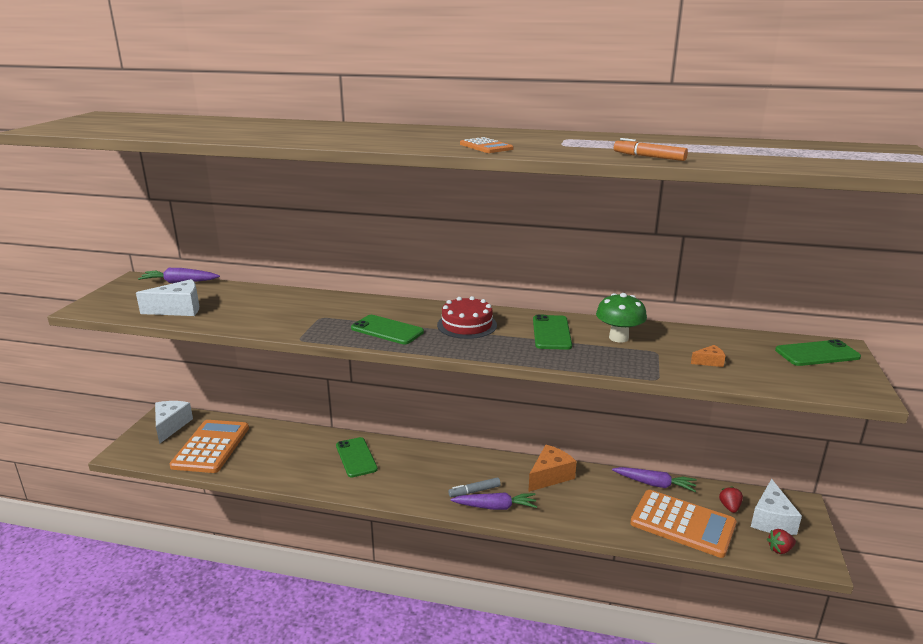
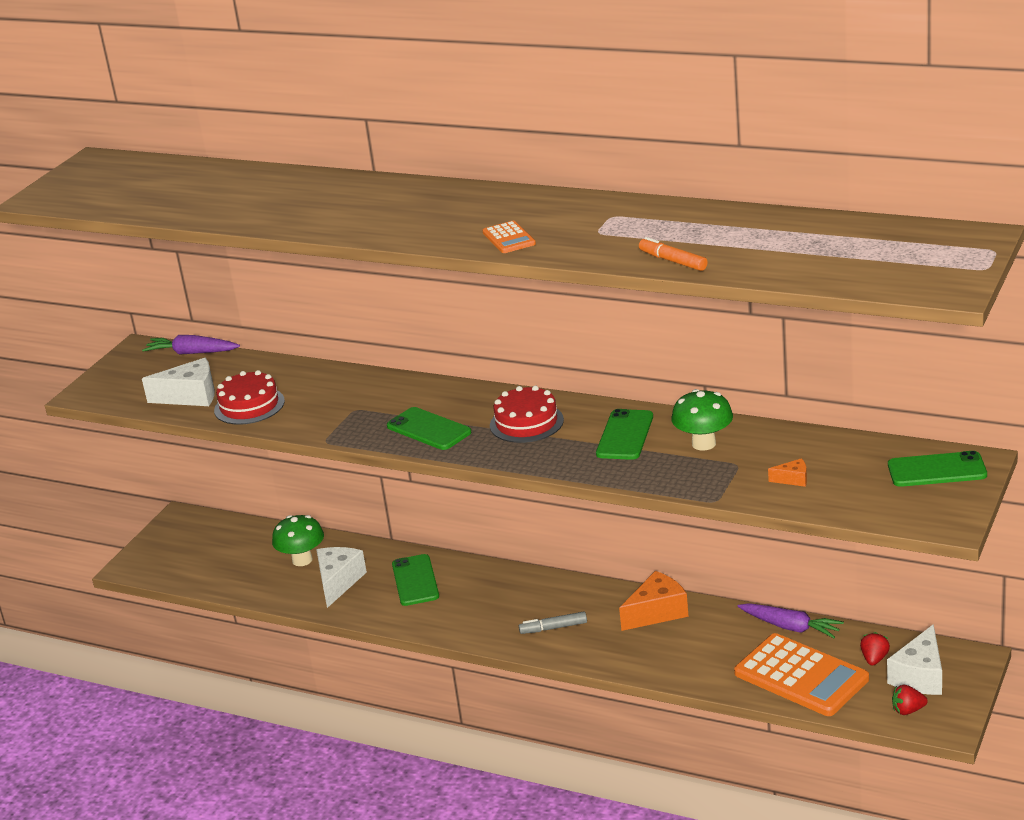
camera: 15 degrees right, 5 degrees up
(171, 426) = (188, 533): white cheese -> white cheese (338, 582)
(211, 447) = (237, 562): orange calculator -> none
(230, 315) = (249, 406): none -> red cake
(264, 444) = (302, 560): none -> green mushroom
(495, 507) = (573, 647): purple carrot -> none

